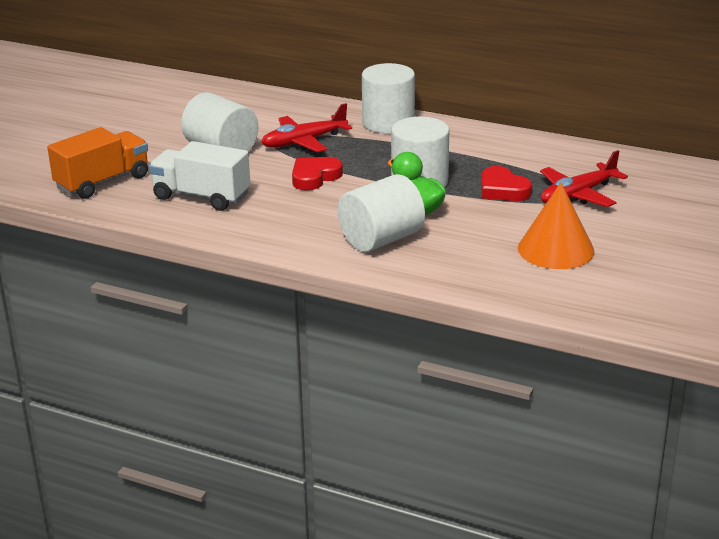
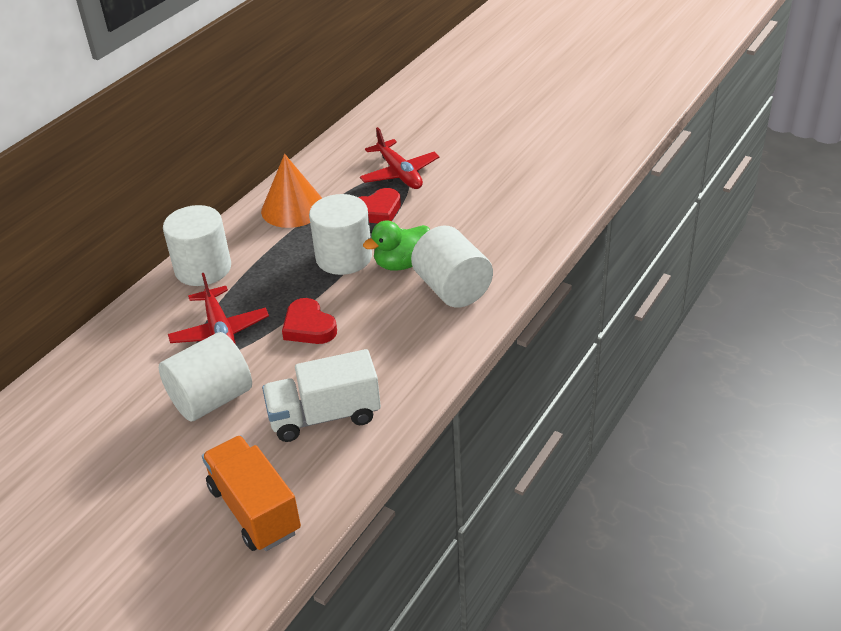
camera: 80 degrees left, 10 degrees up
(201, 196) = (324, 416): white truck -> white truck turned 45 degrees clockwise
(556, 249) = (490, 195): orange cone -> orange cone (293, 208)

